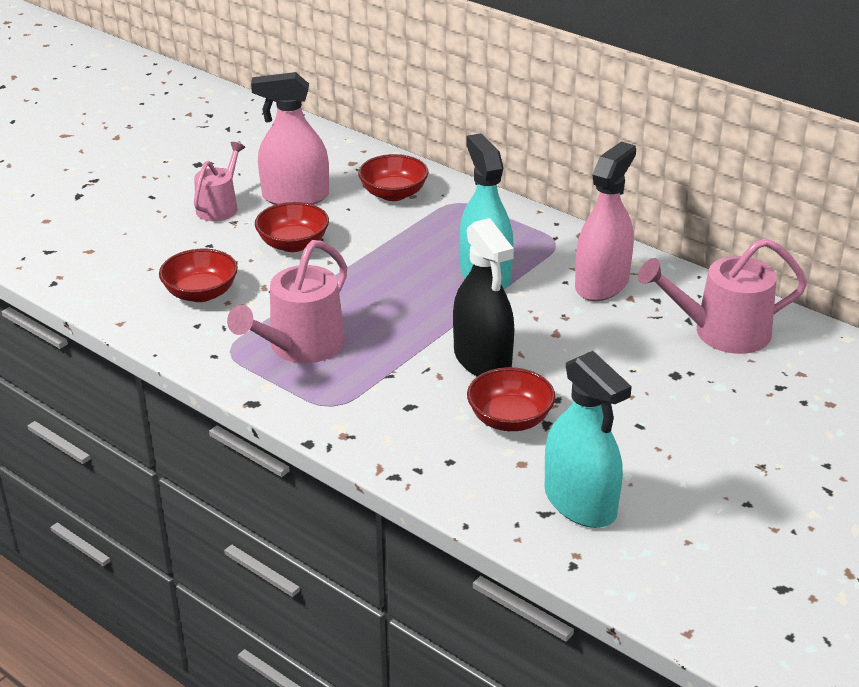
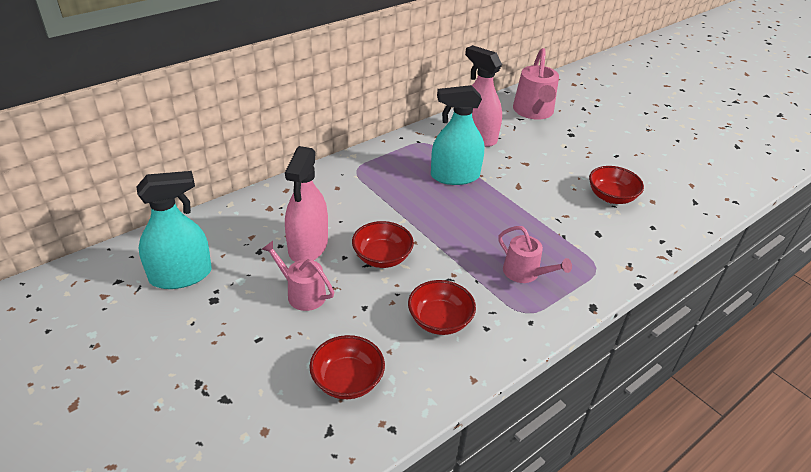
camera: 80 degrees left, 5 degrees up
(300, 346) = (525, 273): pink watering can -> pink watering can, size x0.64
(393, 194) = (329, 195): red bowl -> red bowl (347, 381)
(482, 359) = (550, 195): black spray bottle -> none
(580, 502) = (684, 188): turquoise spray bottle -> turquoise spray bottle (181, 275)

